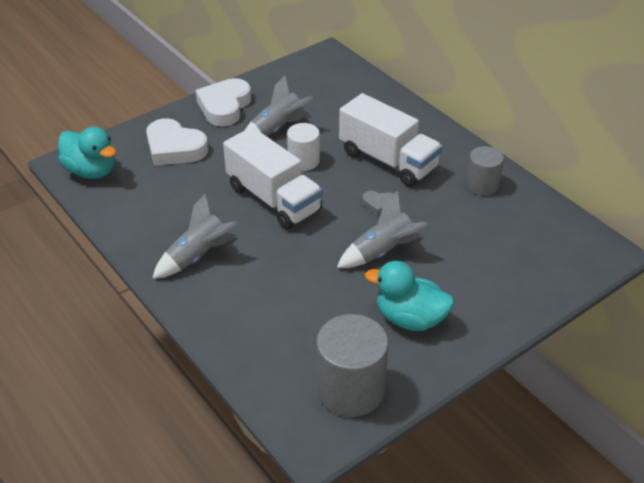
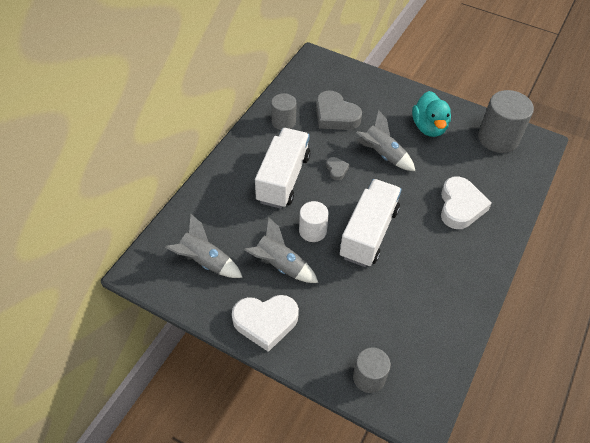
camera: 115 degrees left, 10 degrees up
(91, 171) = (417, 388): turquoise duck -> none
(126, 147) = (369, 377): none -> grey cylinder
(174, 148) = (347, 334): white heart -> white heart (460, 206)
(198, 256) = (457, 254): grey rocket -> grey rocket (205, 262)
(475, 233) = (335, 115): none -> grey heart

